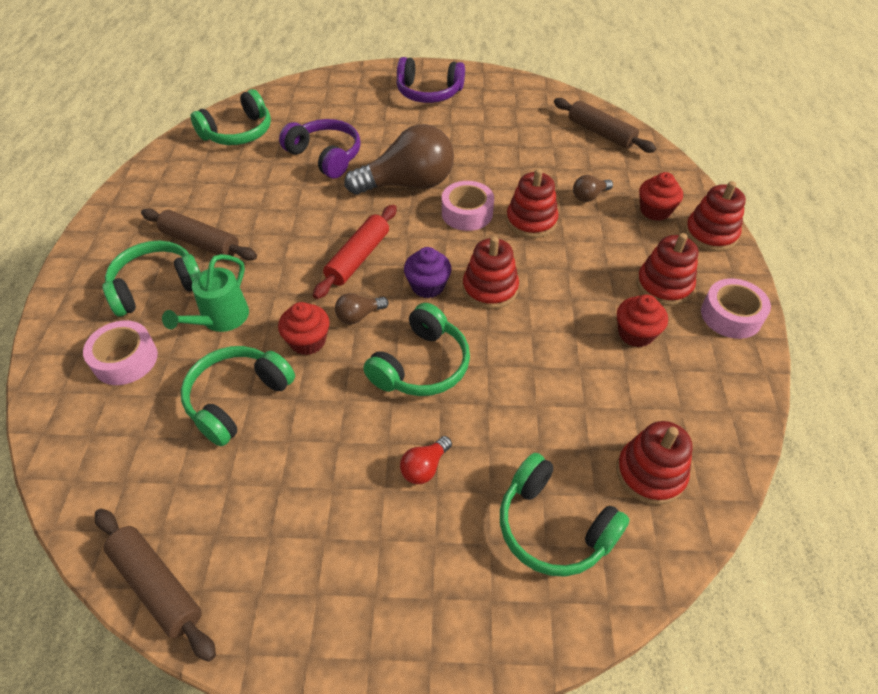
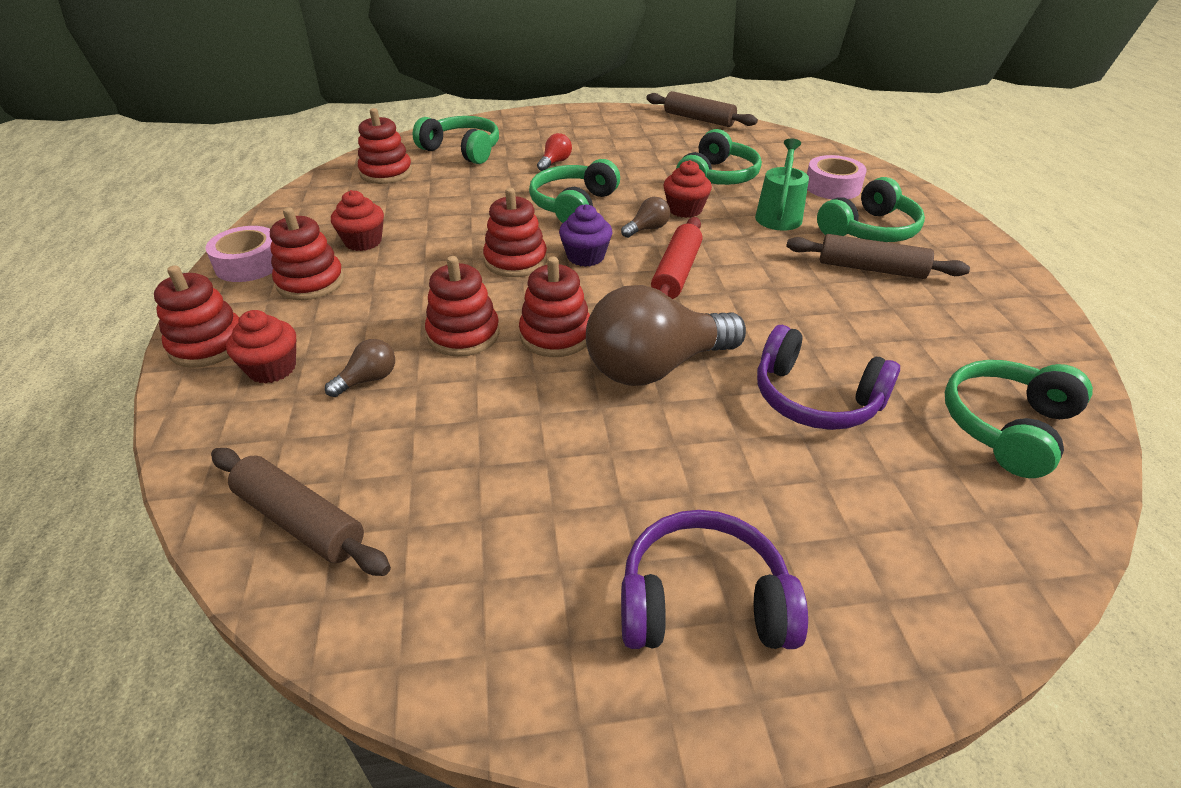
camera: 170 degrees right, 10 degrees down
(467, 213) = (556, 335): pink tape -> red stacking toy

